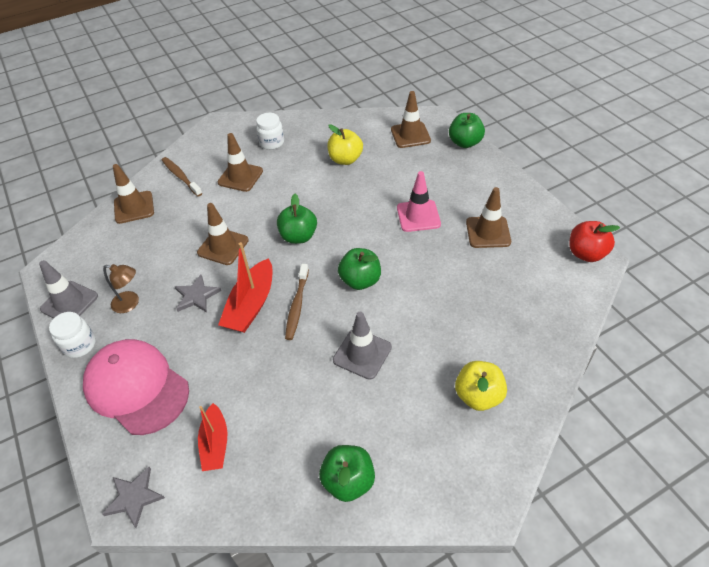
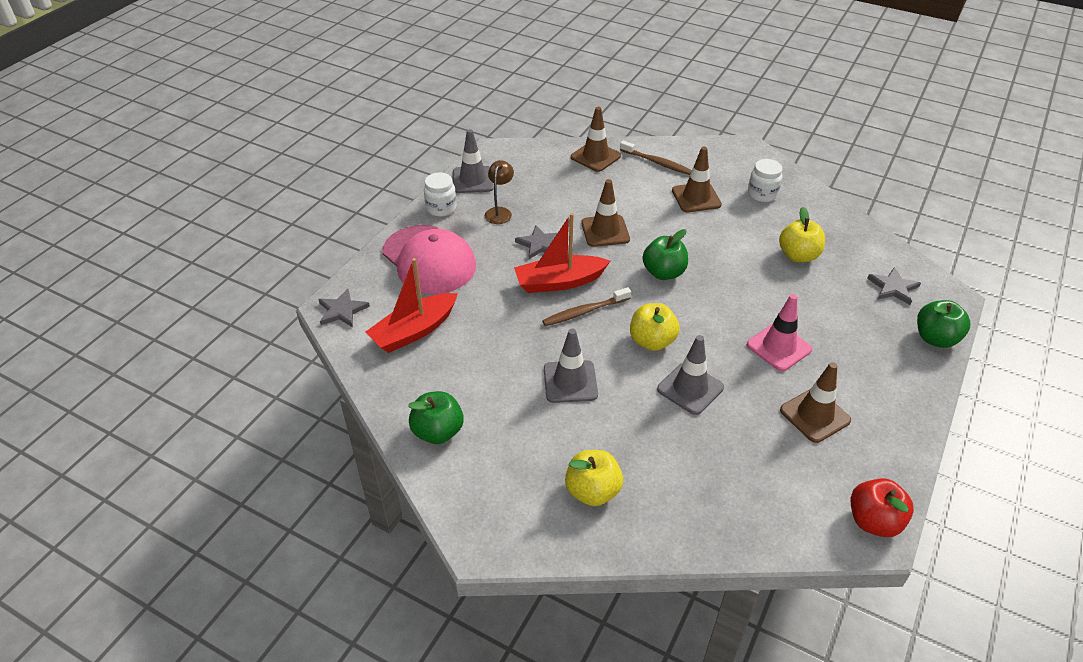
camera: 55 degrees right, 5 degrees down
(130, 303) = (500, 212): brown lamp -> brown lamp turned 150 degrees counterclockwise
(136, 387) = (429, 260): pink cap -> pink cap turned 135 degrees clockwise
(181, 177) = (657, 162): brown toothbrush -> brown toothbrush turned 105 degrees clockwise
(215, 443) = (414, 331): red boat -> red boat, size x1.51
(360, 280) = (652, 341): green apple -> yellow apple
(410, 135) = (893, 288): brown traffic cone -> grey star
(421, 283) = (690, 388): none -> grey traffic cone

